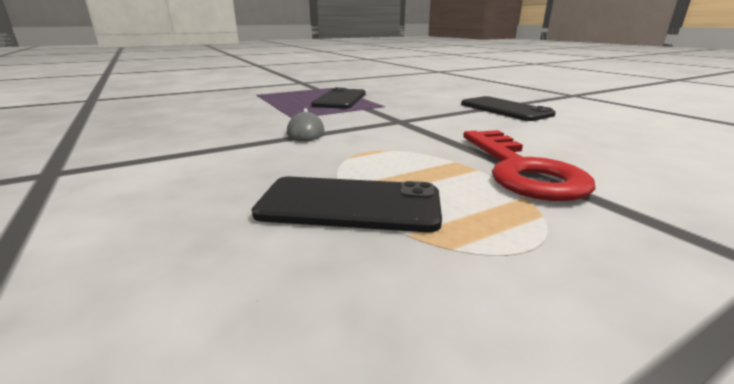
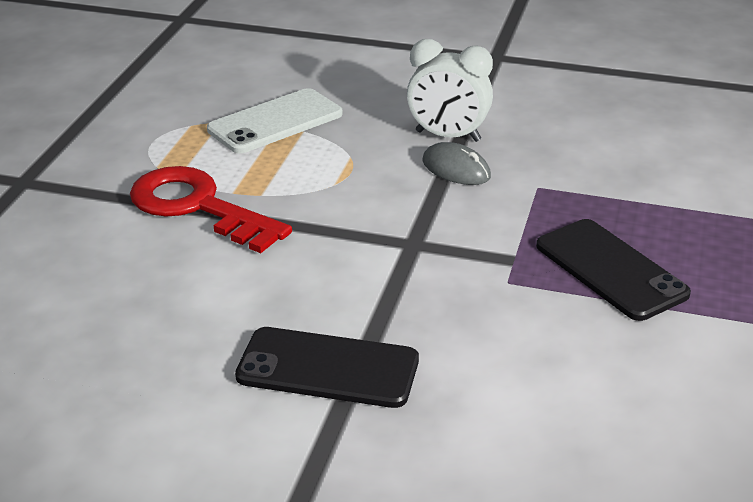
camera: 135 degrees right, 10 degrees up
(262, 144) = (448, 136): none -> white clock
(350, 204) = (275, 122): black phone -> white phone

